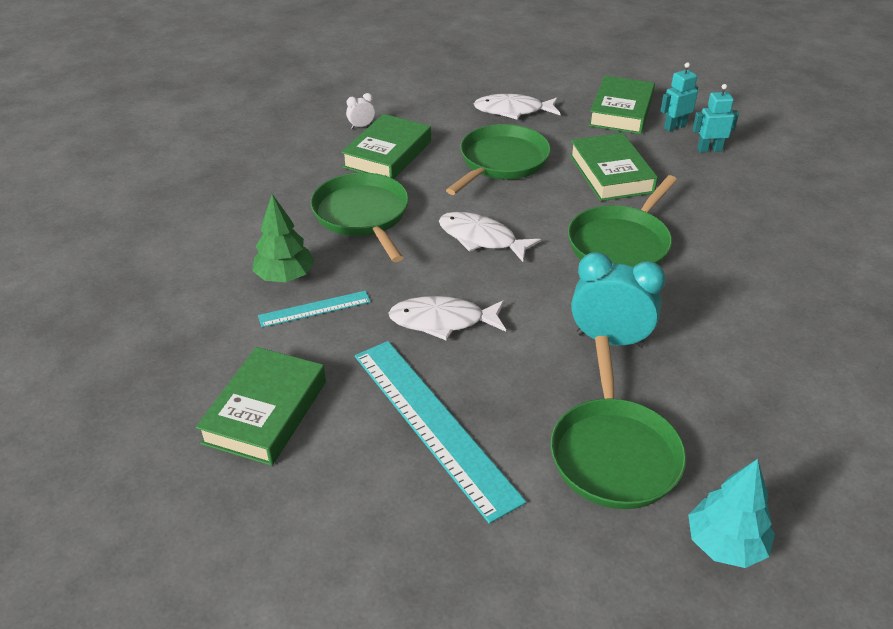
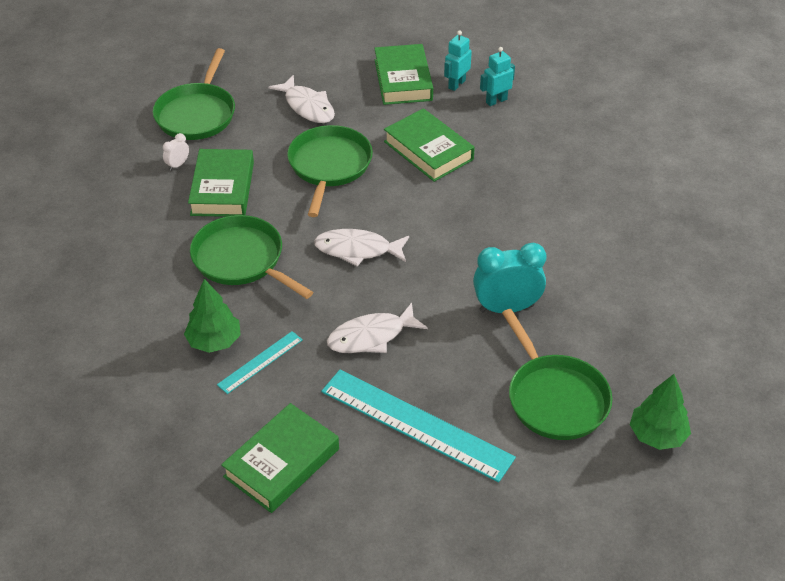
camera: 25 degrees left, 5 degrees up
(265, 412) = (282, 463): green book -> green book turned 45 degrees clockwise
(513, 111) = (307, 106): white fish -> white fish turned 105 degrees counterclockwise
(621, 244) = (471, 218): green pan -> green pan (197, 114)
(725, 544) = (657, 435): turquoise tree -> green tree

